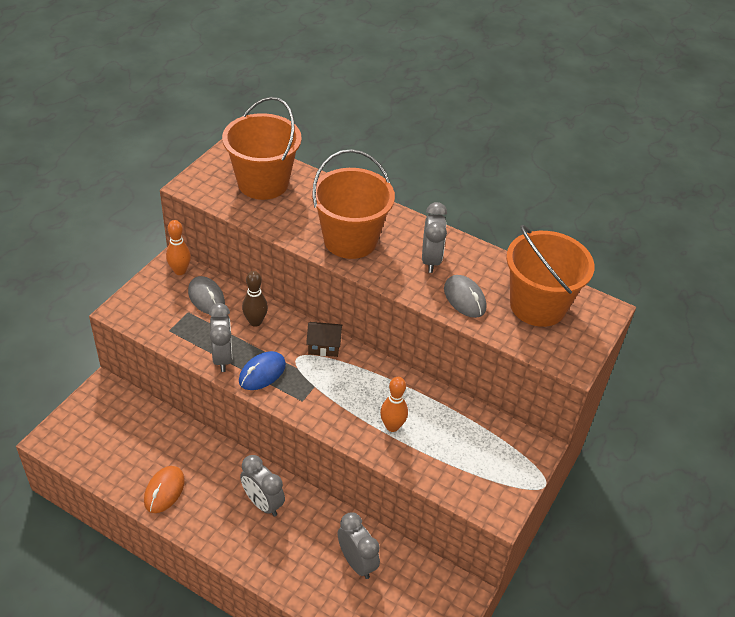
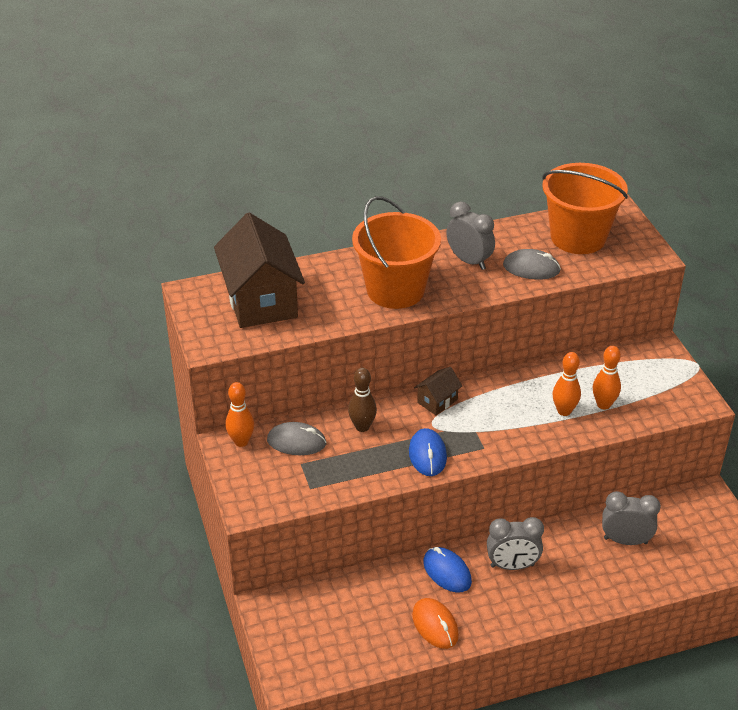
camera: 45 degrees left, 5 degrees down
(221, 467) = (447, 572): none -> blue mouse
(222, 357) = (383, 470): grey clock -> none
(263, 183) = (261, 300): orange bucket -> brown house
(426, 447) = (603, 404): none -> orange bowling pin

